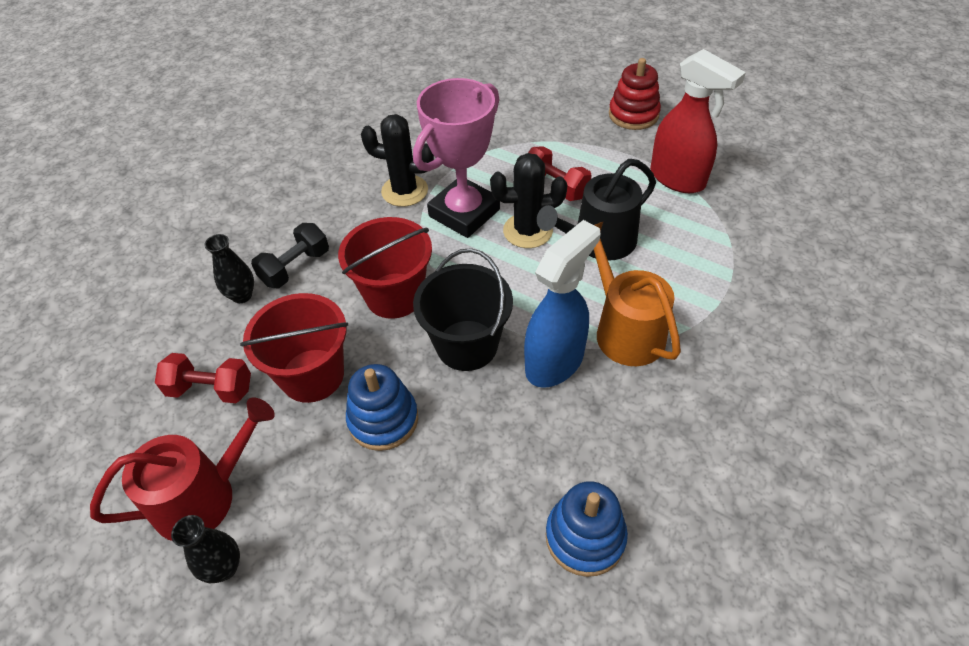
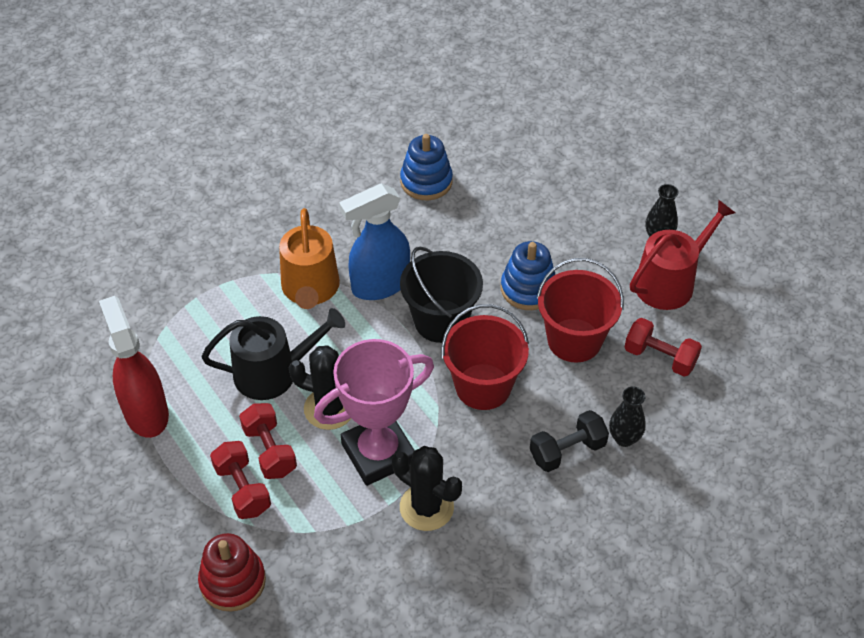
camera: 160 degrees left, 0 degrees up
(204, 496) = (670, 282): red watering can -> red watering can turned 150 degrees clockwise
(556, 158) = (242, 489): none -> red dumbbell
(633, 115) = (113, 520): red stacking toy -> red stacking toy (233, 581)

